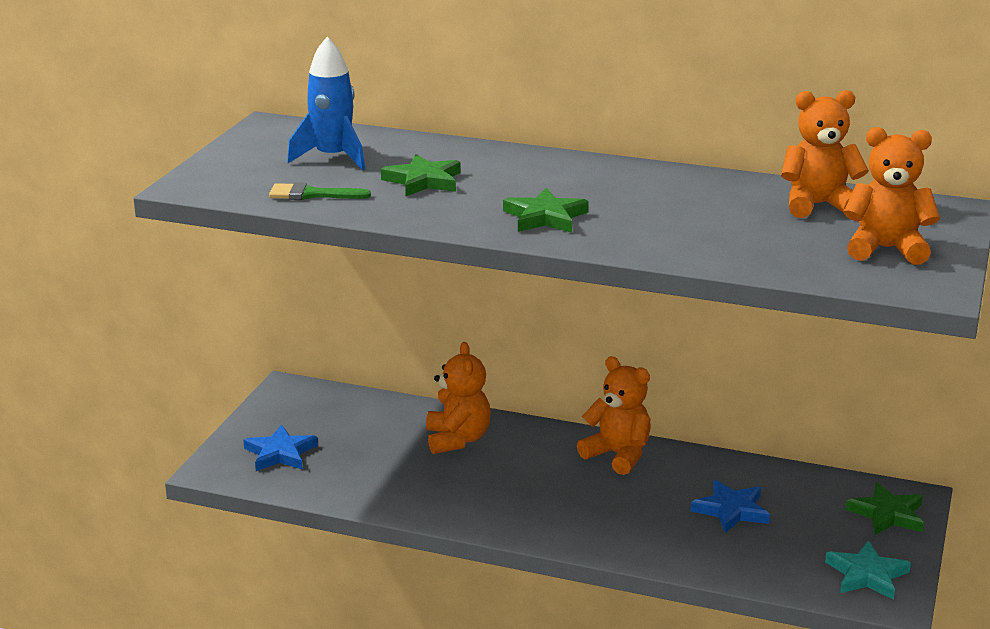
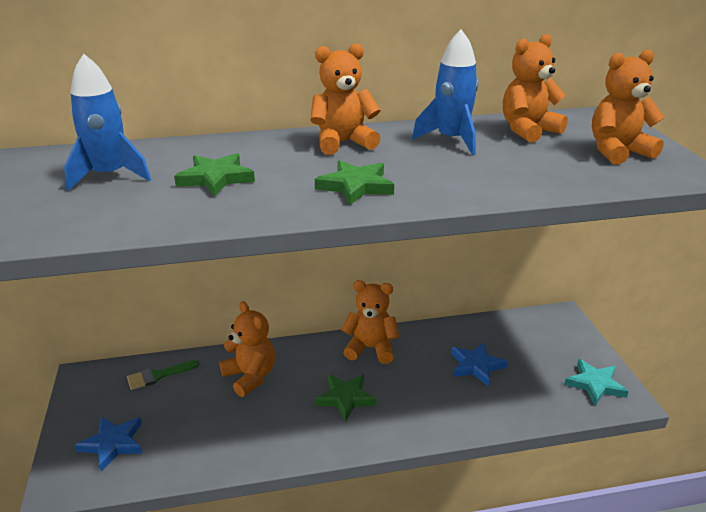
camera: 30 degrees left, 5 degrees up
(311, 194) = (120, 216): green brush -> green brush (158, 376)
(587, 174) = (343, 143): none -> orange teddy bear
(710, 196) = (451, 140): none -> blue rocket
(887, 514) = (562, 333): green star -> green star (345, 398)

